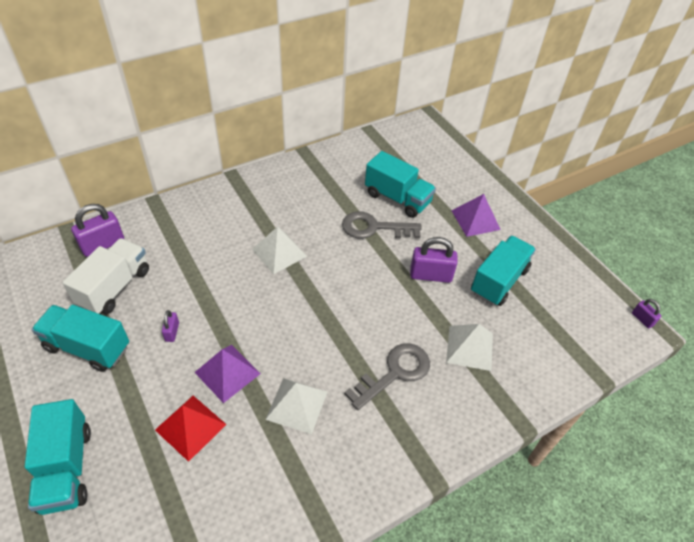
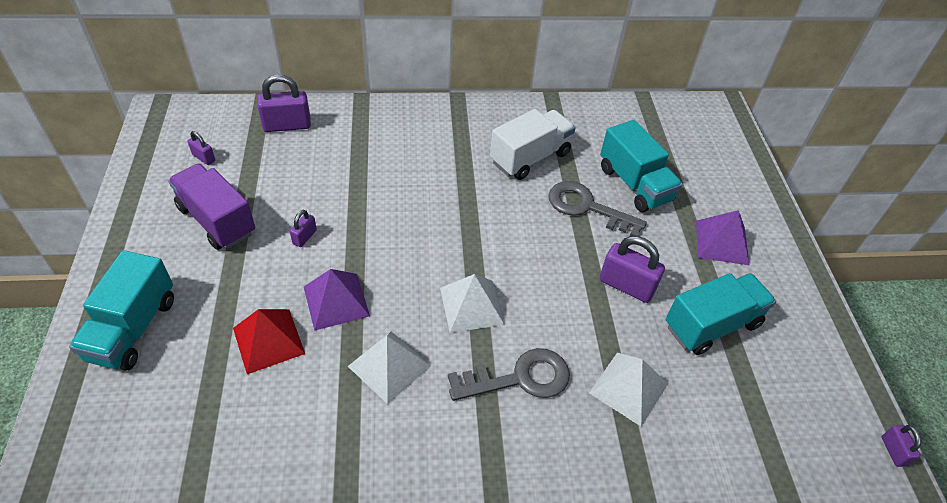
camera: 25 degrees right, 0 degrees up
(43, 298) = (204, 158): none -> purple padlock
(88, 347) = (217, 220): turquoise truck -> purple truck
(114, 287) = (274, 171): white truck -> white truck (530, 158)
(279, 252) = (462, 196): white pyramid -> white pyramid (471, 306)

